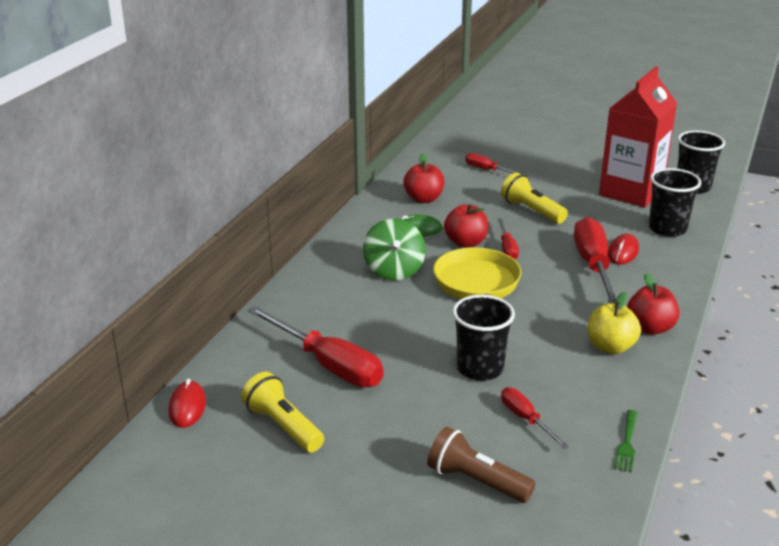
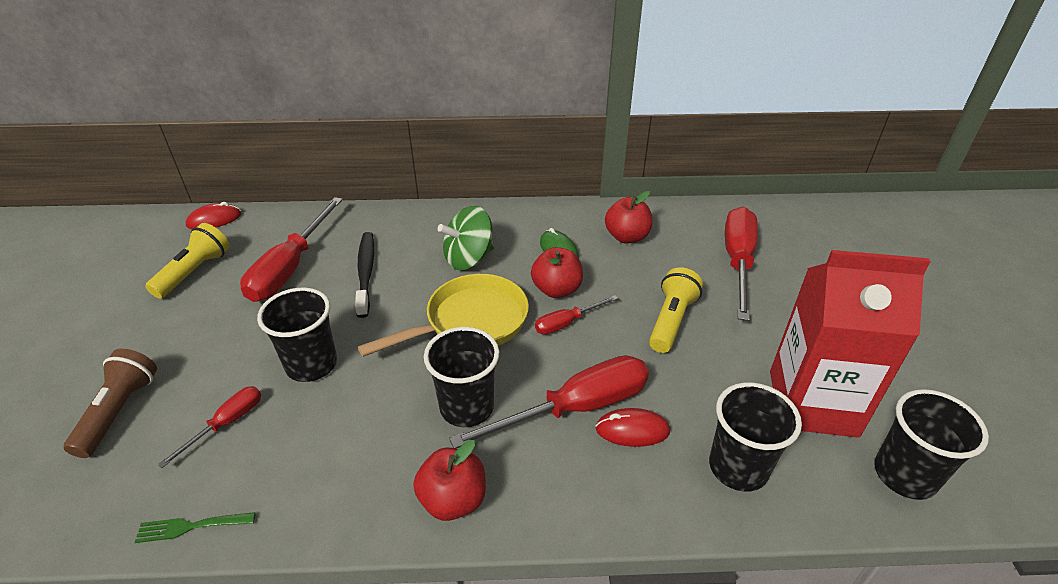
camera: 65 degrees right, 10 degrees up
(371, 324) = (366, 272): none -> black toothbrush
(487, 170) = (738, 261): red screwdriver -> red screwdriver, size x1.94
(569, 306) = (467, 407): none -> black cup
(610, 347) = (392, 467): yellow apple -> none

